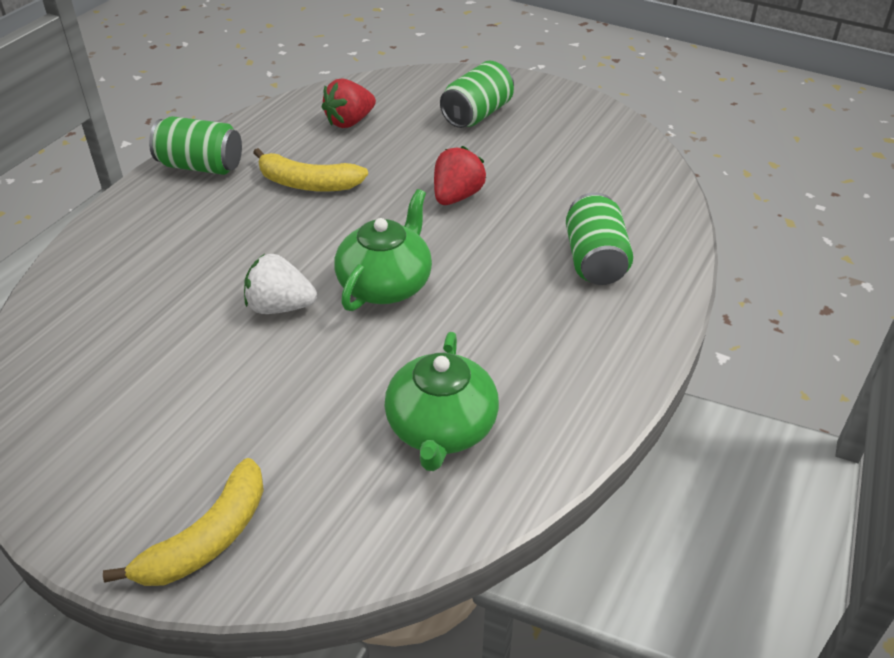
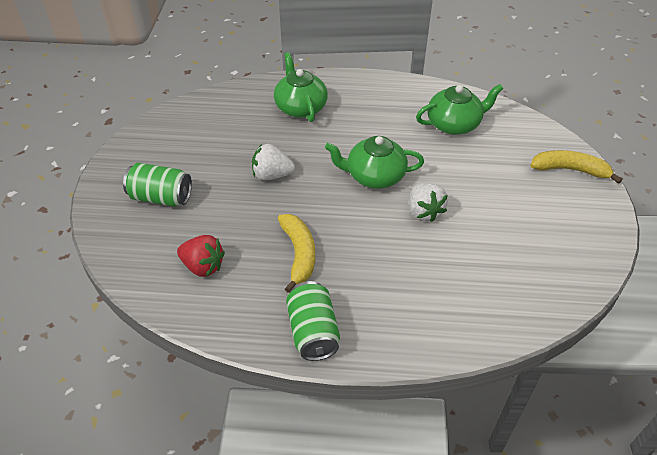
camera: 115 degrees left, 5 degrees up
(457, 196) = (272, 175): red strawberry -> white strawberry
(595, 260) = (300, 107): green can -> green teapot

